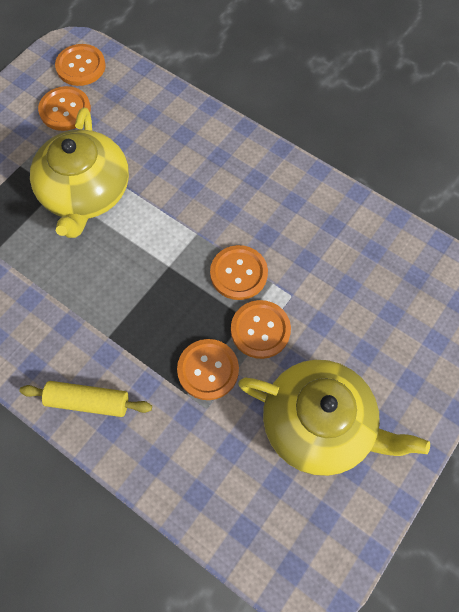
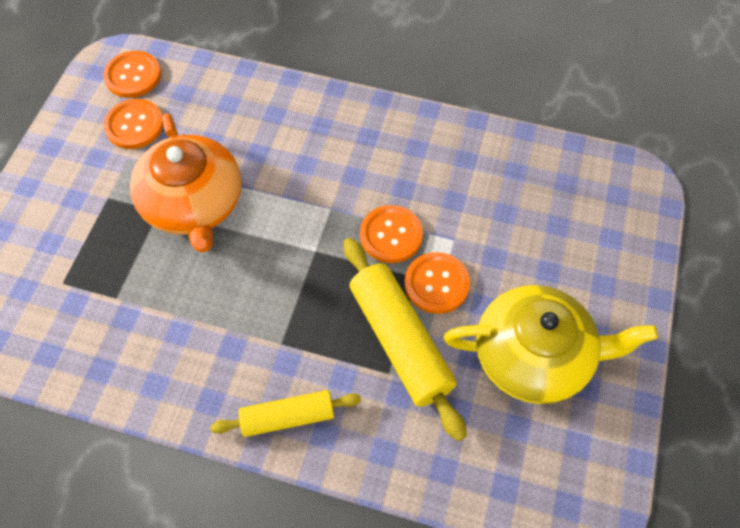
camera: 20 degrees left, 5 degrees down
(85, 192) = (193, 203): yellow teapot -> orange teapot
(208, 370) = (400, 341): orange button -> yellow rolling pin

